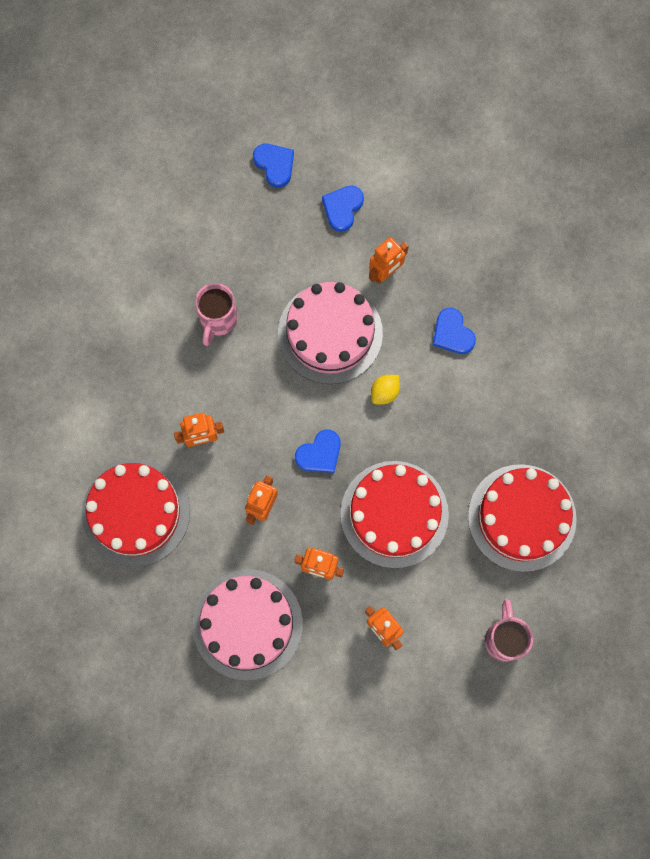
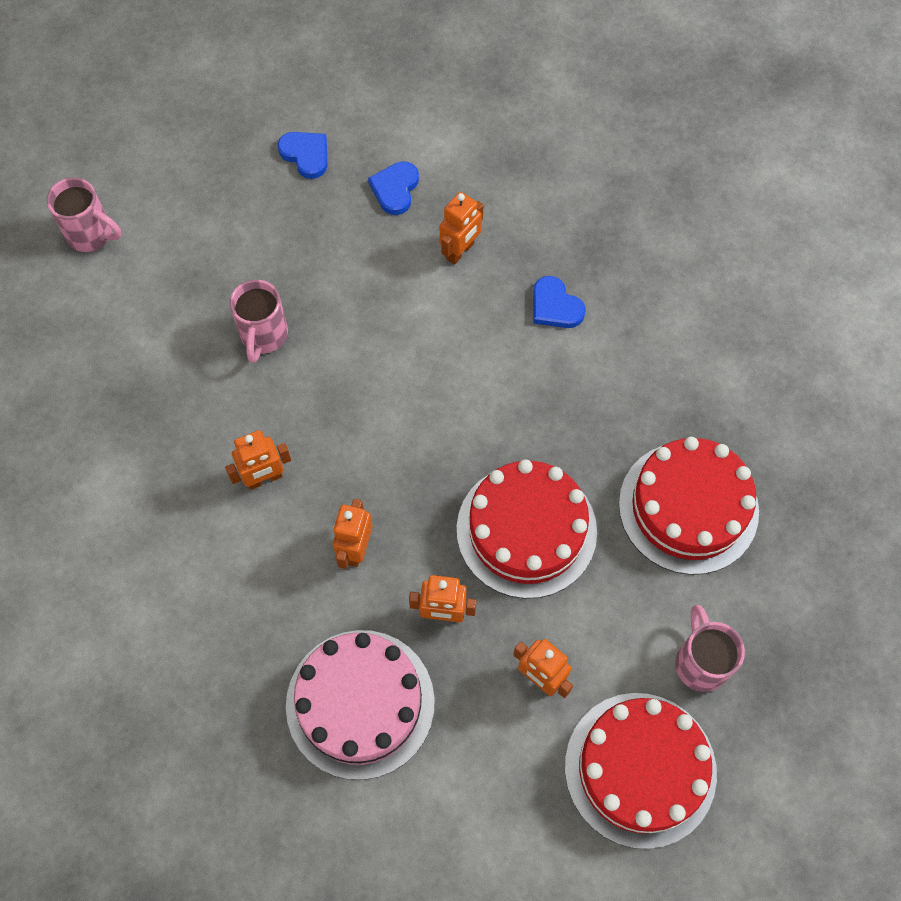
camera: 10 degrees left, 10 degrees down
(93, 208) = (91, 234): none -> pink mug
(136, 512) = (191, 584): red cake -> red cake (640, 769)
(319, 453) = (418, 472): blue heart -> none
(330, 333) = (405, 329): pink cake -> none
(384, 392) = (486, 387): yellow lemon -> none

